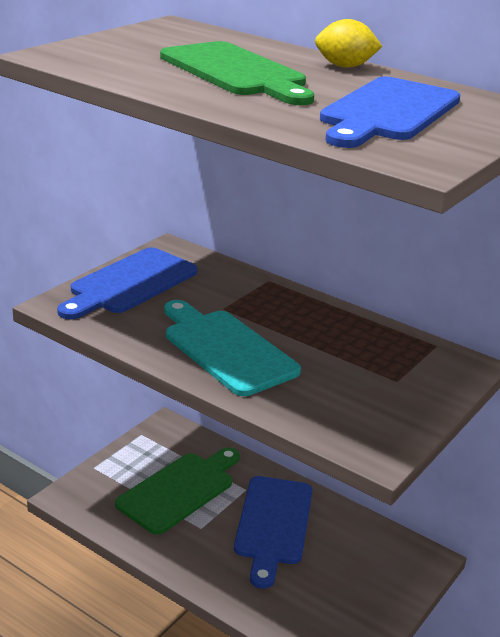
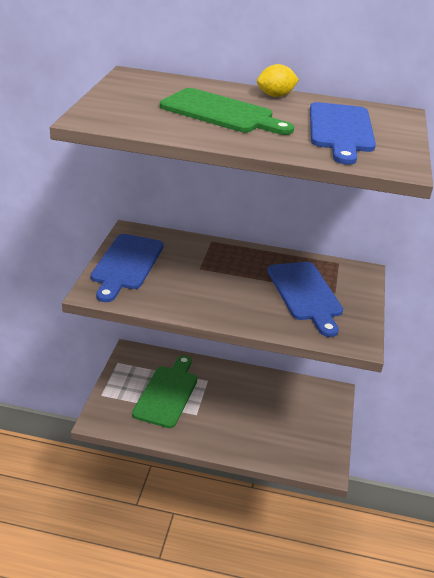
camera: 25 degrees left, 5 degrees up
(226, 349) = (224, 297): turquoise cutting board -> none
(273, 524) = (238, 398): blue cutting board -> blue cutting board (305, 294)

